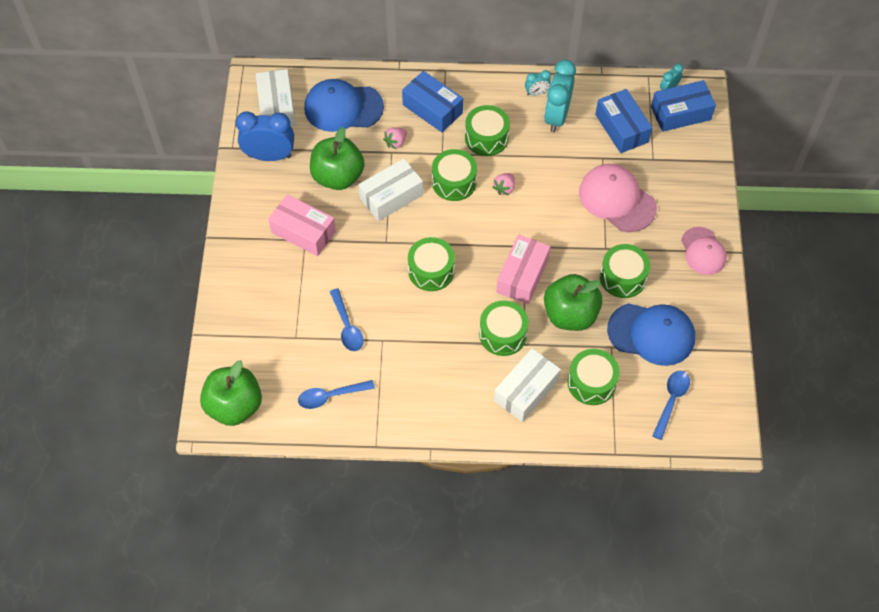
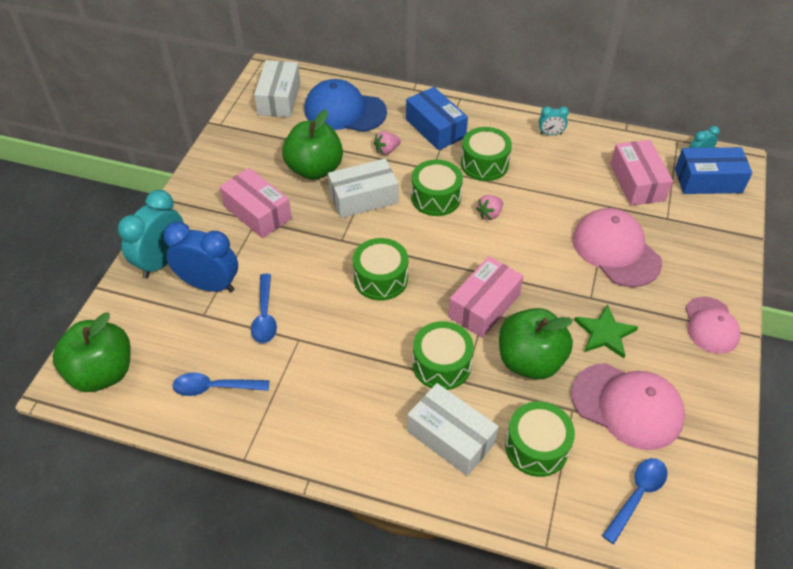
camera: 15 degrees right, 10 degrees down
(269, 156) = (253, 138): blue clock -> blue clock (209, 285)
(526, 390) = (450, 437): white box -> white box turned 75 degrees clockwise
(556, 116) = (566, 158): turquoise clock -> turquoise clock (162, 261)
(621, 128) = (637, 182): blue box -> pink box
(623, 277) = (604, 333): green drum -> green star
(651, 334) = (627, 406): blue cap -> pink cap

